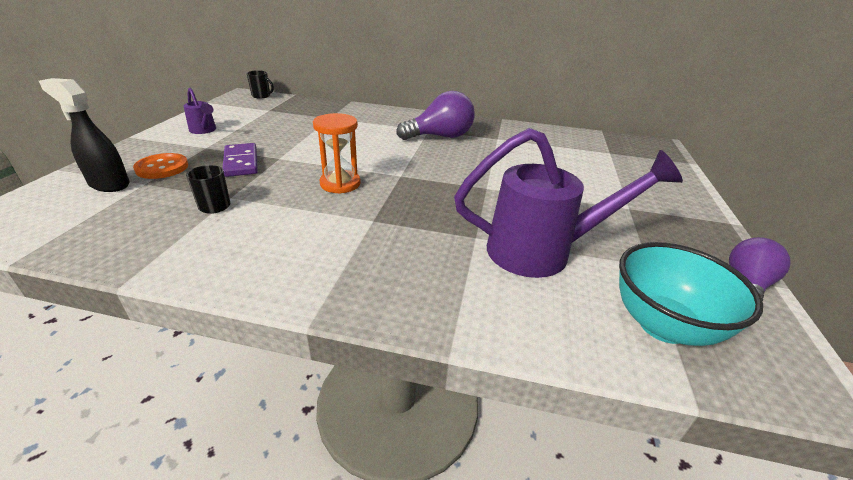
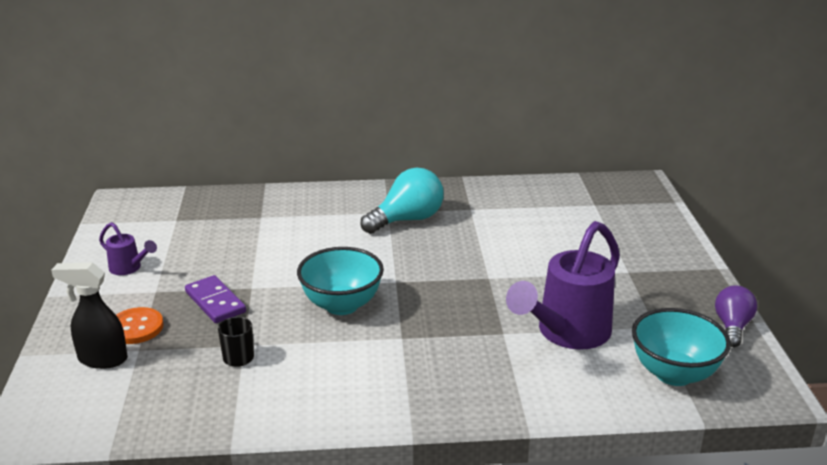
camera: 15 degrees left, 5 degrees down
(261, 96) = (145, 198): black mug -> none
(340, 184) = (342, 305): orange hourglass -> turquoise bowl
(440, 137) = (407, 220): purple light bulb -> turquoise light bulb
(543, 251) = (566, 334): purple watering can -> purple watering can turned 150 degrees clockwise

